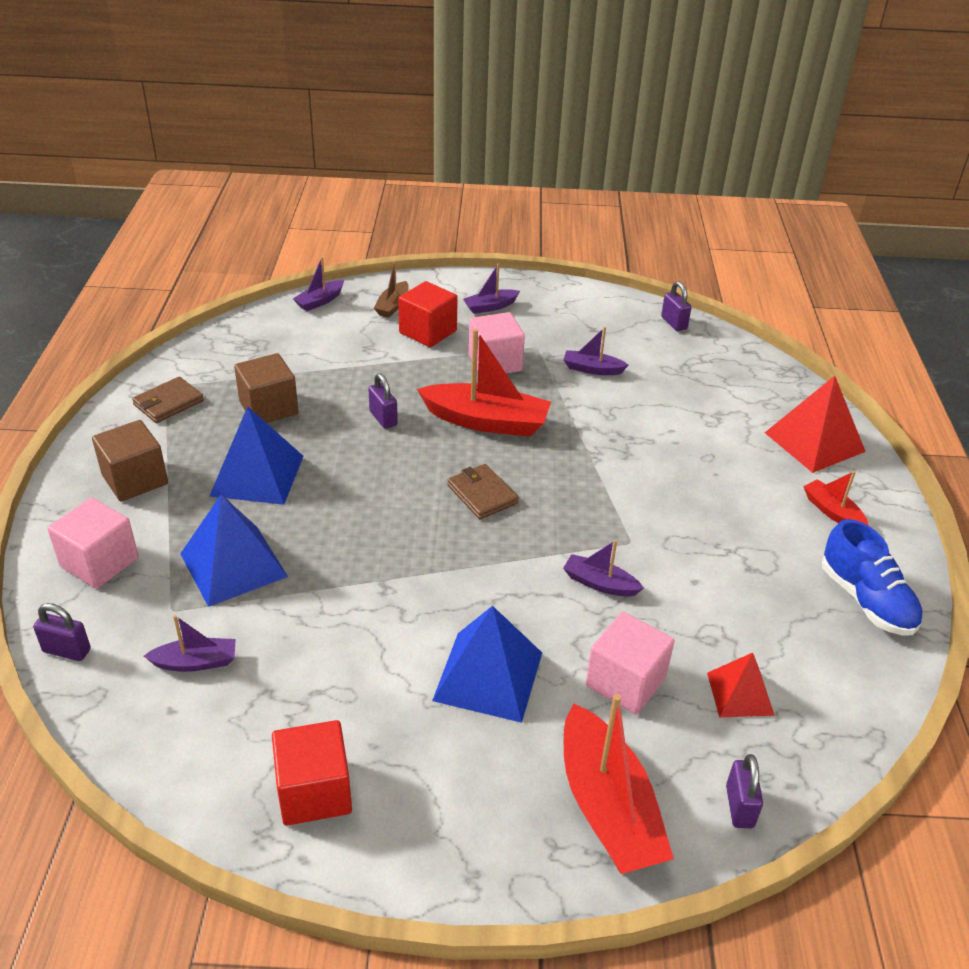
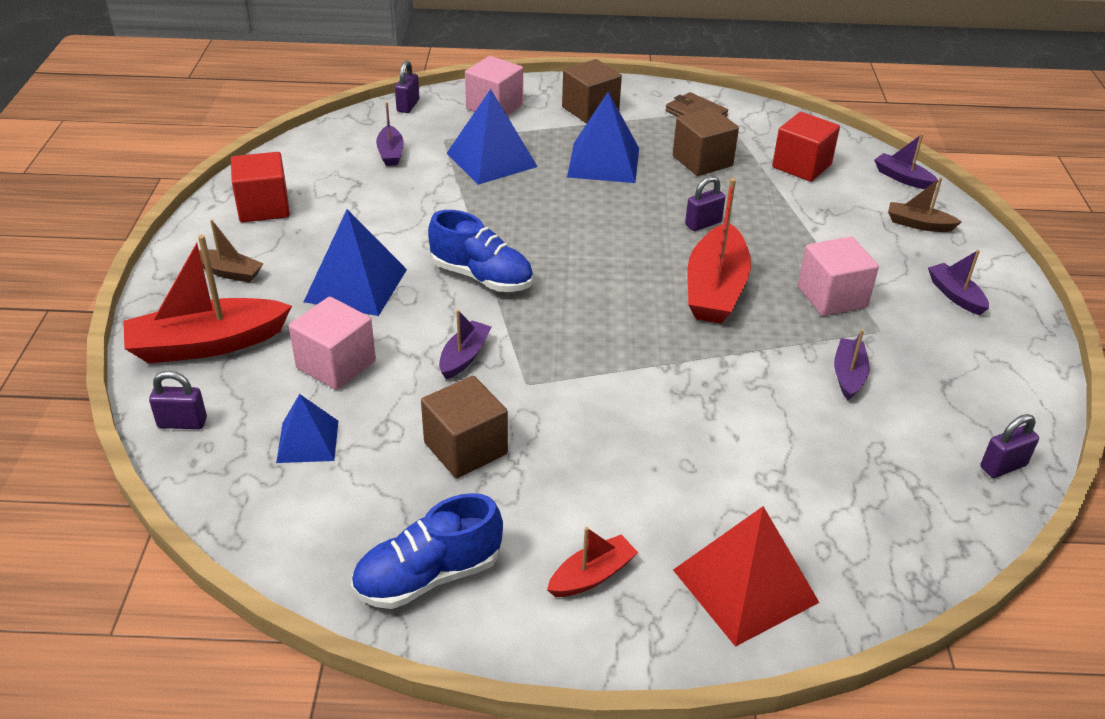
camera: 90 degrees right, 0 degrees up
(428, 332) = (875, 249): red cube -> red cube (801, 166)
(465, 808) = (229, 272): none -> brown boat
(471, 572) = (482, 277): none -> blue shoe
(482, 494) = (593, 285): brown wallet -> none
(721, 581) = (465, 448): none -> brown cube
(740, 693) = (307, 441): red pyramid -> blue pyramid

